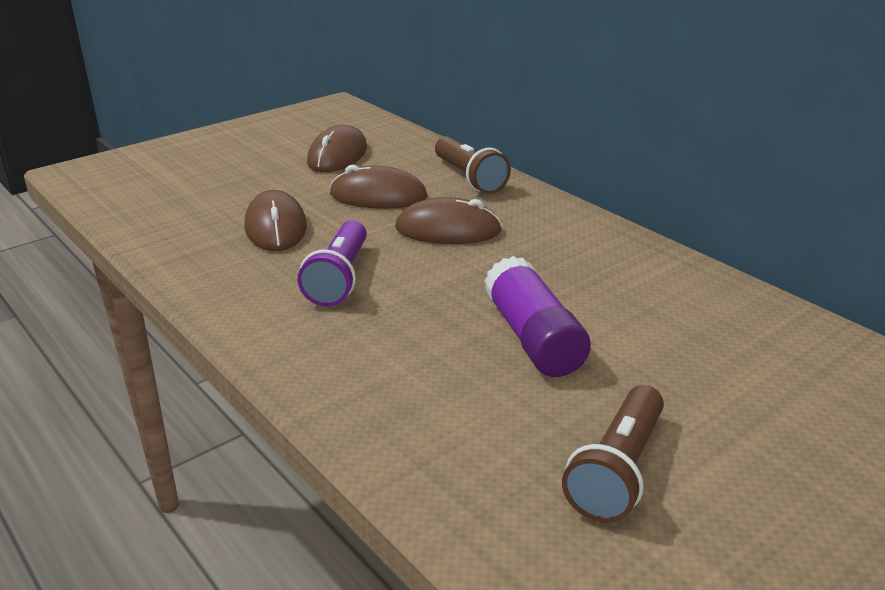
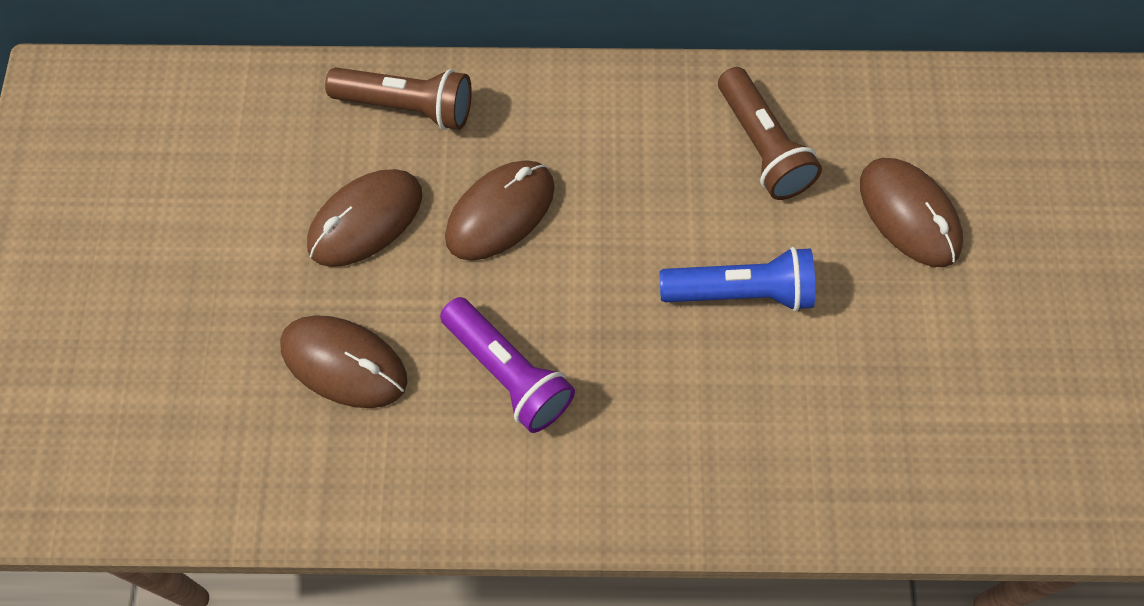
camera: 50 degrees left, 35 degrees up
(337, 155) = (218, 187): brown mouse -> brown mouse (909, 214)
(533, 338) = (741, 292): purple glue stick -> blue flashlight
(617, 470) = (937, 373): brown flashlight -> brown flashlight (762, 147)

